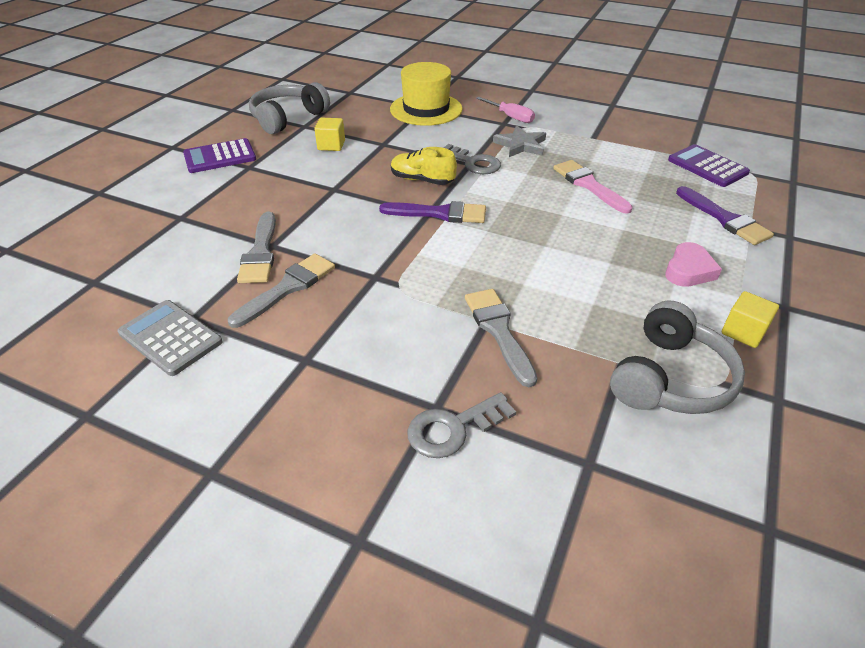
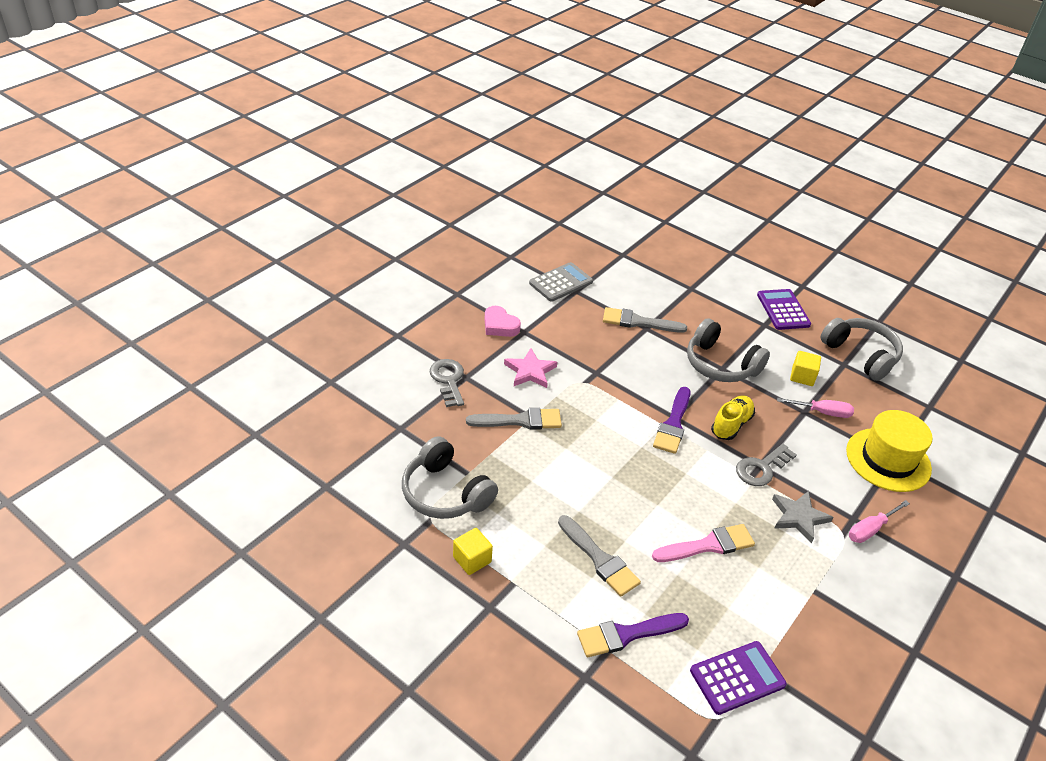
camera: 100 degrees right, 0 degrees up
(287, 288) = (594, 330): grey brush -> grey brush (599, 559)
(328, 190) = (720, 364): none -> grey headphones
(380, 136) = (822, 412): none -> pink screwdriver
(395, 338) = (530, 371): none -> pink star
(688, 270) = (555, 562): pink heart -> pink heart (500, 326)

